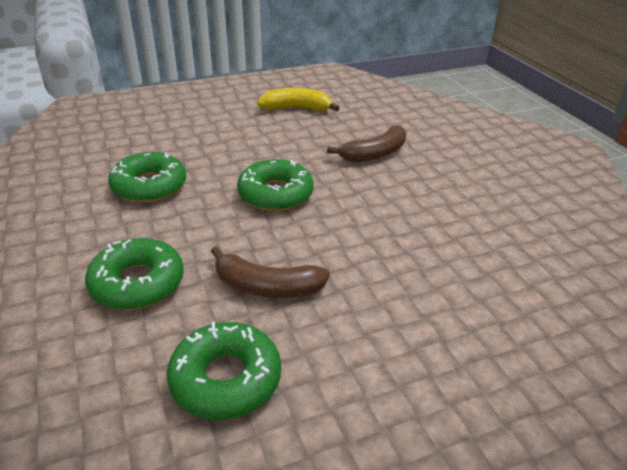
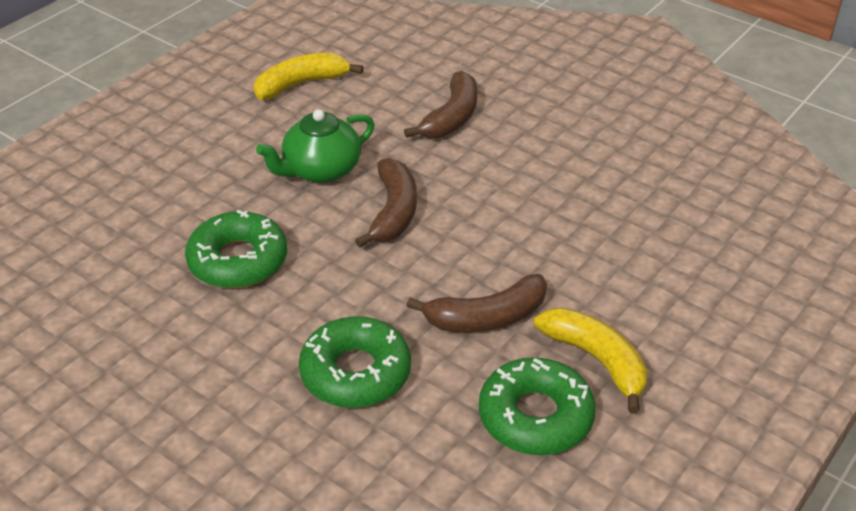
camera: 30 degrees left, 5 degrees up
(256, 155) = (320, 170): none -> green teapot
(275, 194) = (393, 212): green donut -> brown banana
(319, 358) = (596, 360): none -> yellow banana

